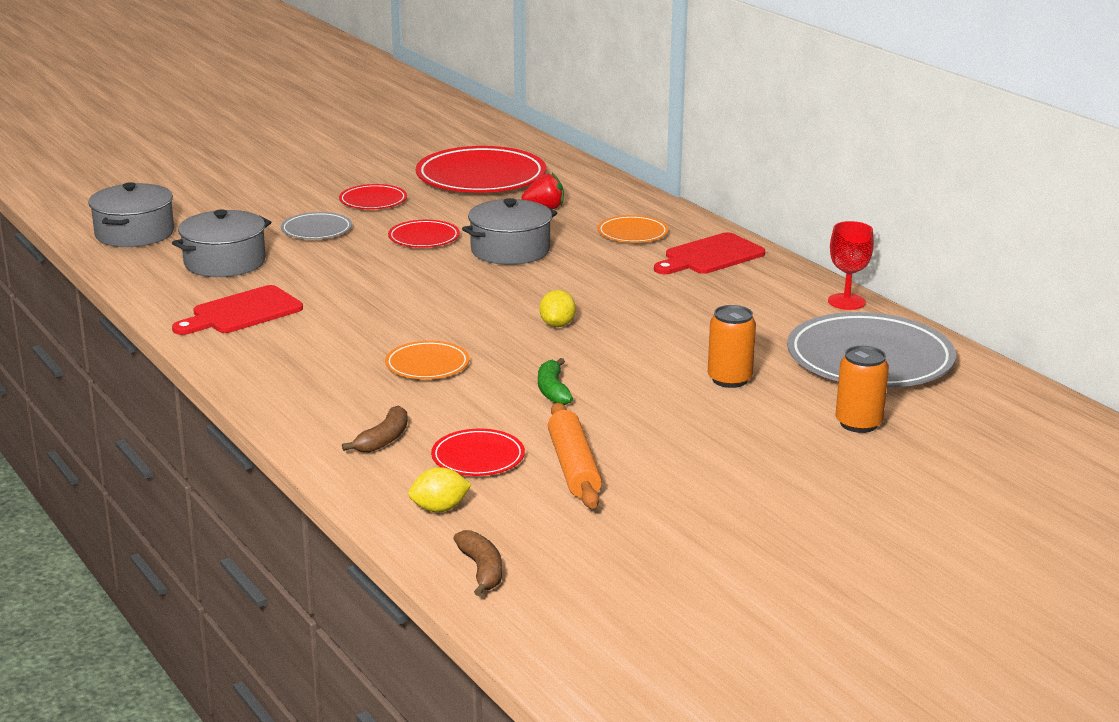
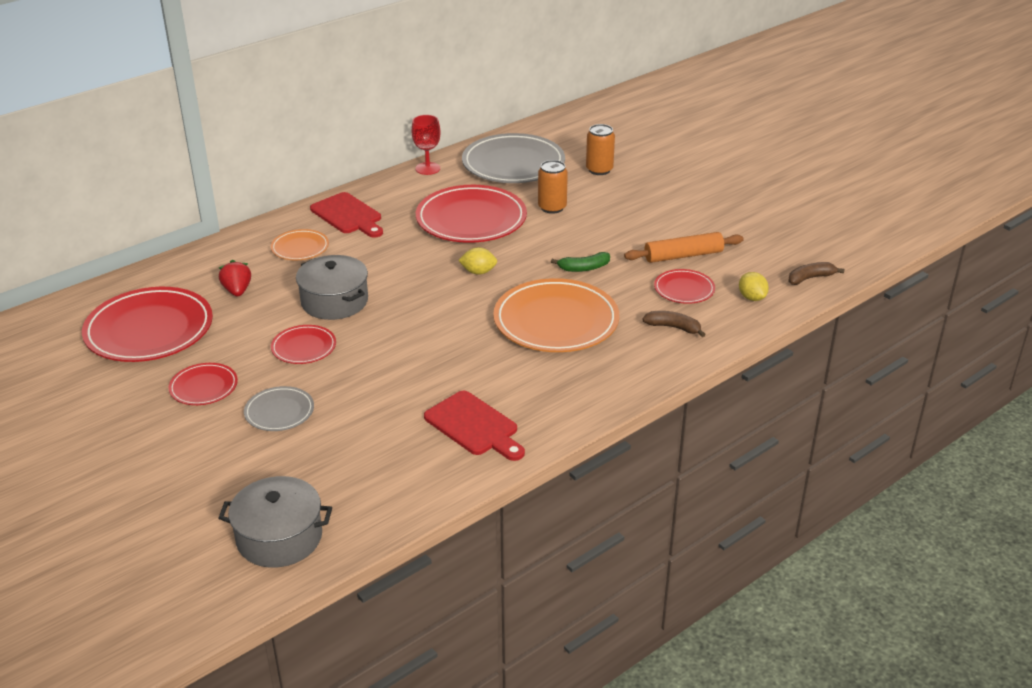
camera: 95 degrees left, 10 degrees up
(225, 262) = (360, 457): grey pot -> none
(427, 365) = (556, 321): orange plate -> orange plate, size x1.99
(696, 325) = (471, 219): none -> red plate

